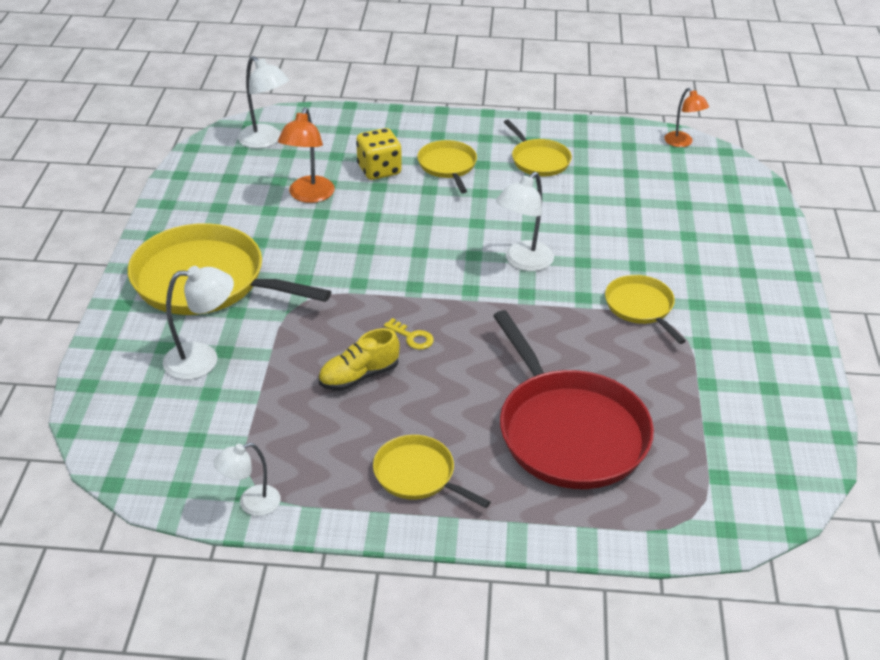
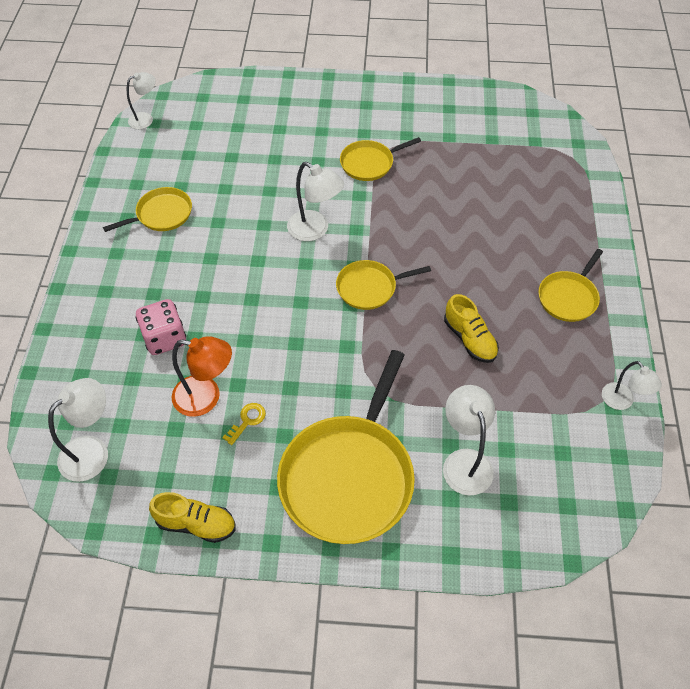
camera: 90 degrees left, 15 degrees up
(183, 195) = (196, 524): none -> yellow shoe
(379, 170) = (165, 338): yellow dice -> pink dice
(412, 337) = (417, 304): yellow key -> yellow key (247, 421)
(448, 166) = (163, 282): yellow pan -> yellow pan (369, 287)
(569, 431) = (508, 211): red pan -> none
(682, 143) = (146, 119): orange lamp -> white lamp

